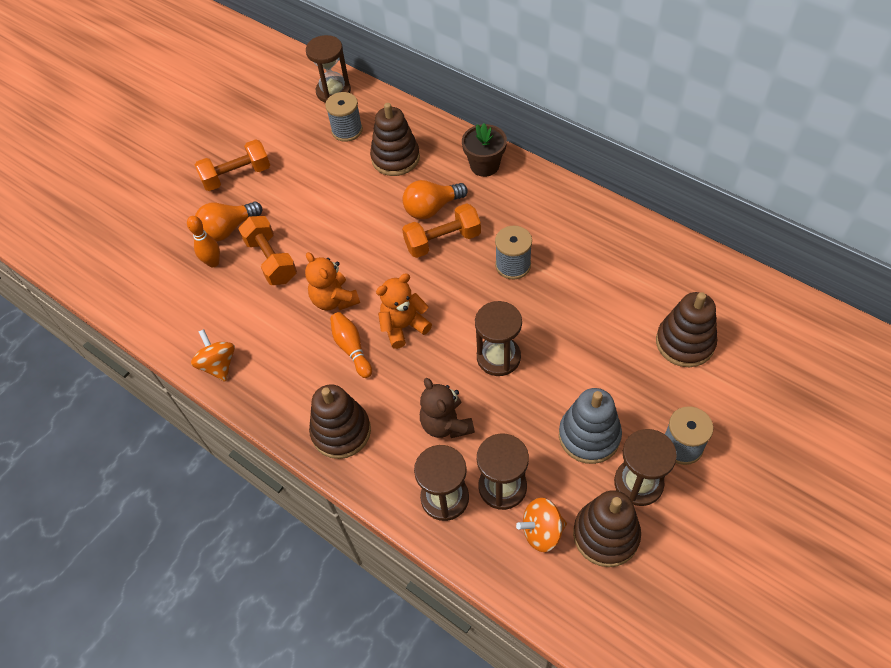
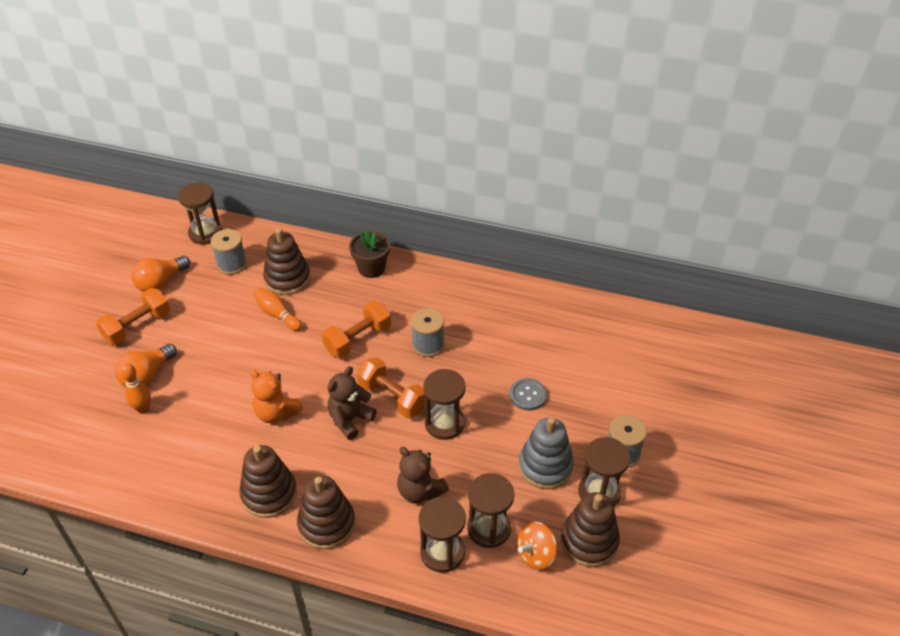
camera: 25 degrees left, 10 degrees down
(218, 365) = (184, 498): orange spinning top -> none
(271, 260) = (201, 393): orange dumbbell -> orange dumbbell (392, 397)
(351, 348) = (309, 450): orange bowling pin -> orange bowling pin (277, 314)
(403, 326) = (350, 419): orange teddy bear -> brown teddy bear
(432, 208) = (337, 314): orange light bulb -> orange light bulb (161, 283)
(600, 350) = (528, 395): none -> grey button
(685, 342) = (593, 372): brown stacking toy -> brown stacking toy (269, 494)

